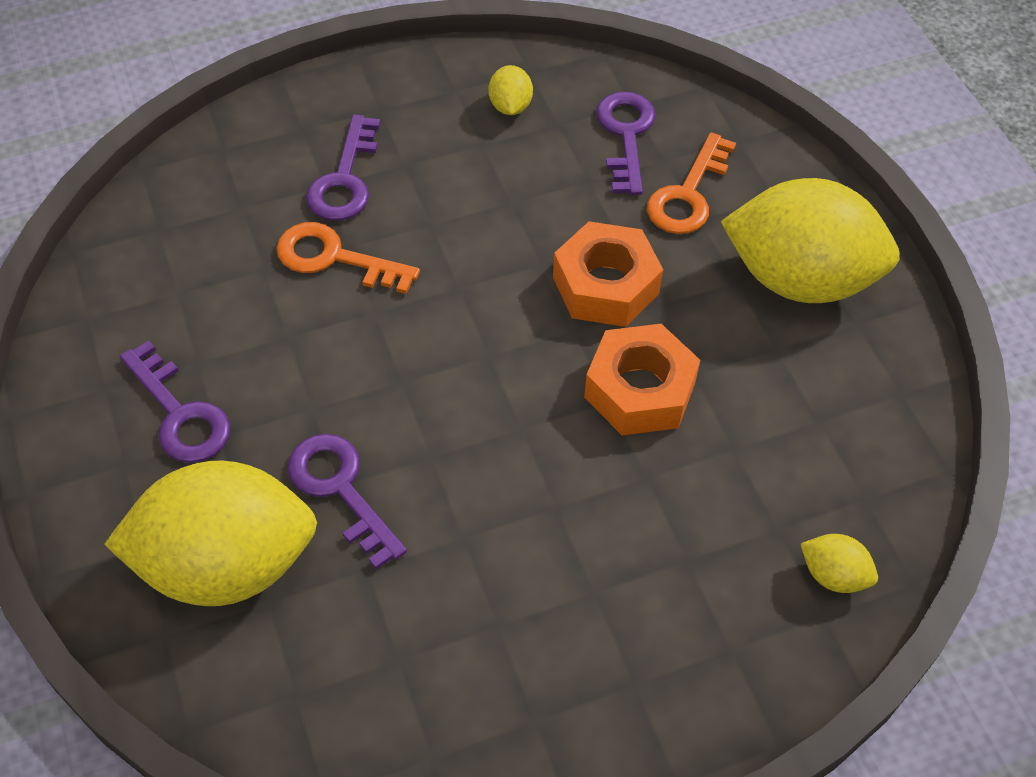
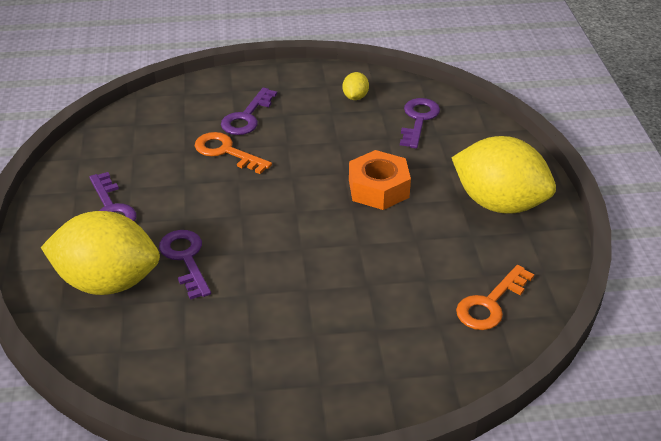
camera: 15 degrees right, 15 degrees down
(639, 390) = (379, 241): orange nut -> none
(688, 194) = (446, 153): orange key -> orange key (490, 304)
(833, 575) = (465, 353): yellow lemon -> none

